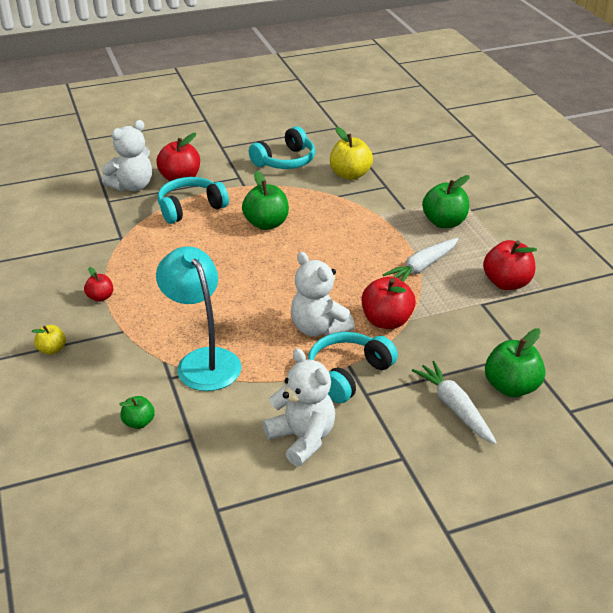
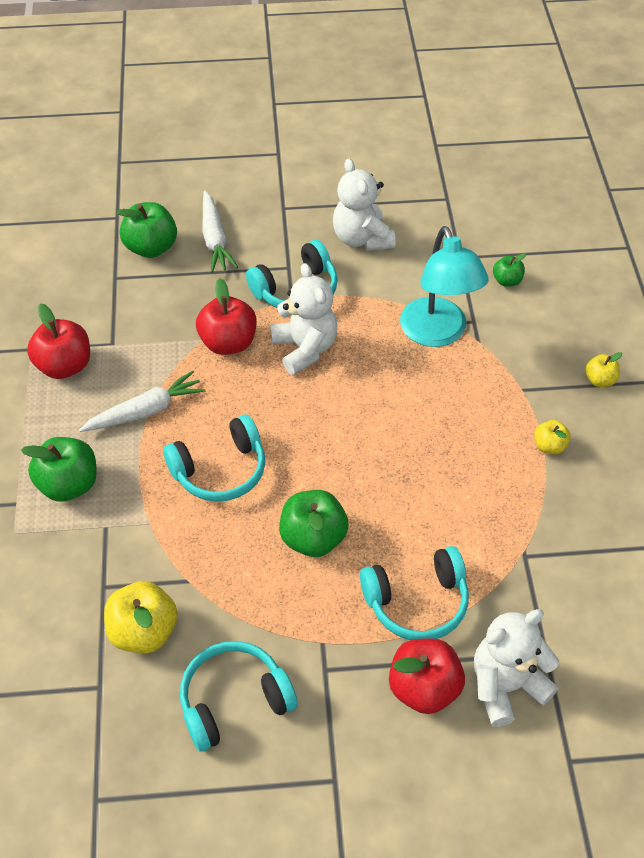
camera: 165 degrees left, 15 degrees up
(100, 297) = (549, 446): red apple -> yellow apple
(346, 245) = (220, 470): none -> turquoise headphones

